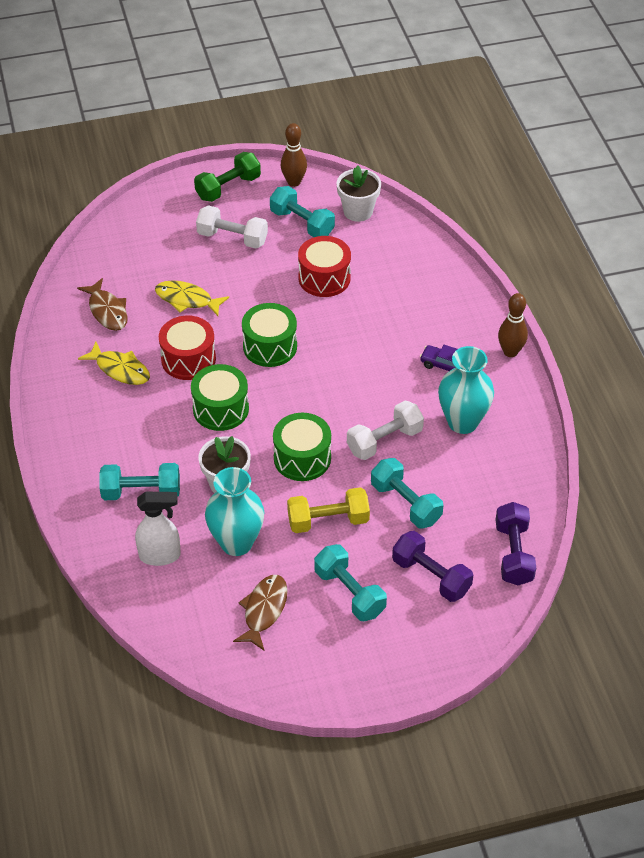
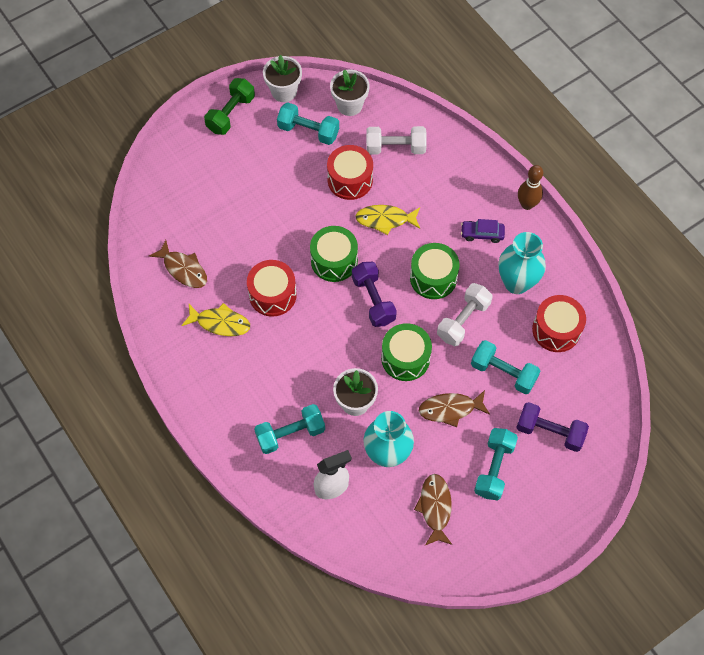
camera: 20 degrees left, 15 degrees up
(187, 300) = (245, 237): yellow fish -> yellow fish (385, 220)
(221, 409) = (320, 334): green drum -> green drum (433, 278)
(232, 238) = (257, 163): white dumbbell -> white dumbbell (395, 148)
(294, 182) = (284, 91): brown bowling pin -> white flower pot
(328, 521) = (450, 409): yellow dumbbell -> brown fish
(349, 592) = (494, 468): turquoise dumbbell -> turquoise dumbbell turned 75 degrees clockwise
(486, 480) = (556, 330): none -> red drum
(513, 554) = (603, 390): purple dumbbell -> purple dumbbell (373, 300)

